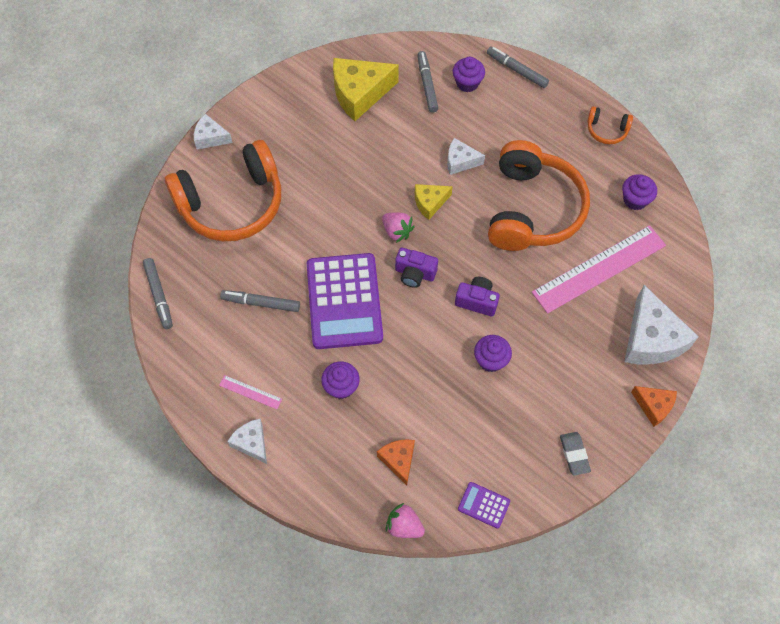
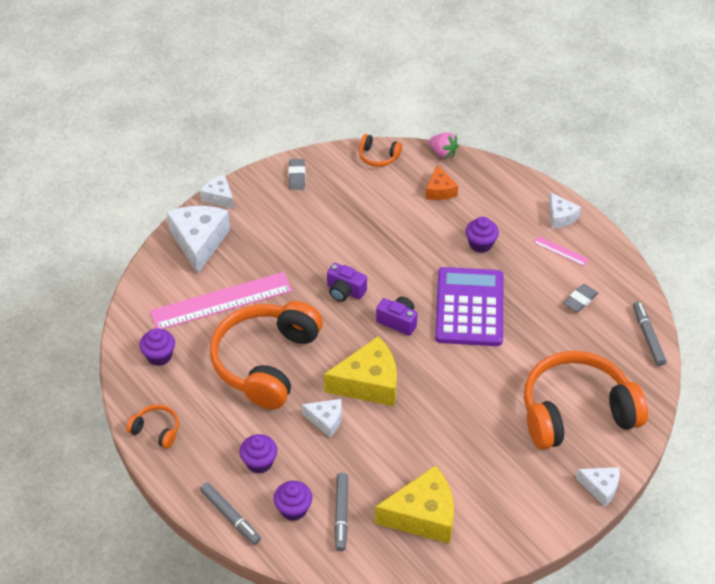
camera: 170 degrees left, 15 degrees down
(228, 329) = (580, 300): none -> grey eraser
(261, 303) = (549, 317): grey marker -> none
(397, 231) = (408, 361): pink strawberry -> none
(430, 203) = (368, 383): yellow cheese -> yellow cheese, size x1.83
(484, 505) = (378, 156): purple calculator -> orange headphones
(490, 360) = (345, 245): purple cupcake -> purple cupcake (259, 462)
(654, 406) = (219, 197): orange cheese -> white cheese

